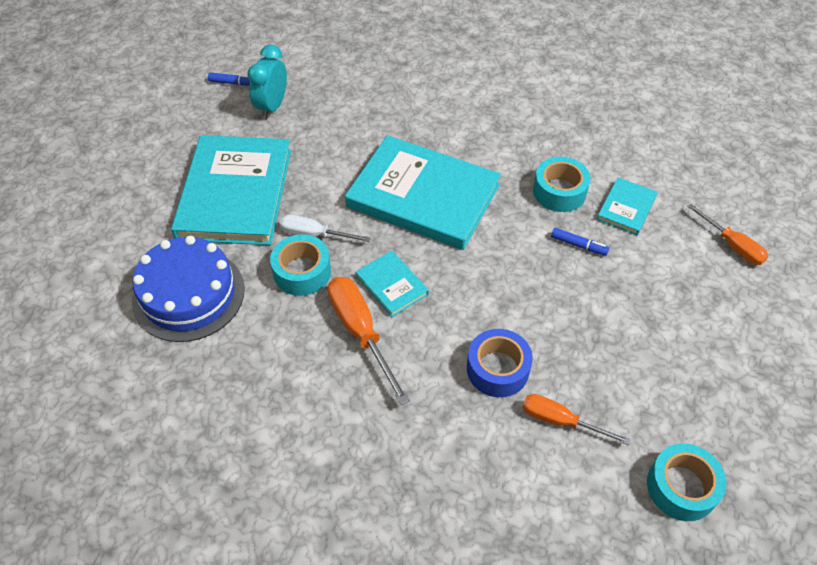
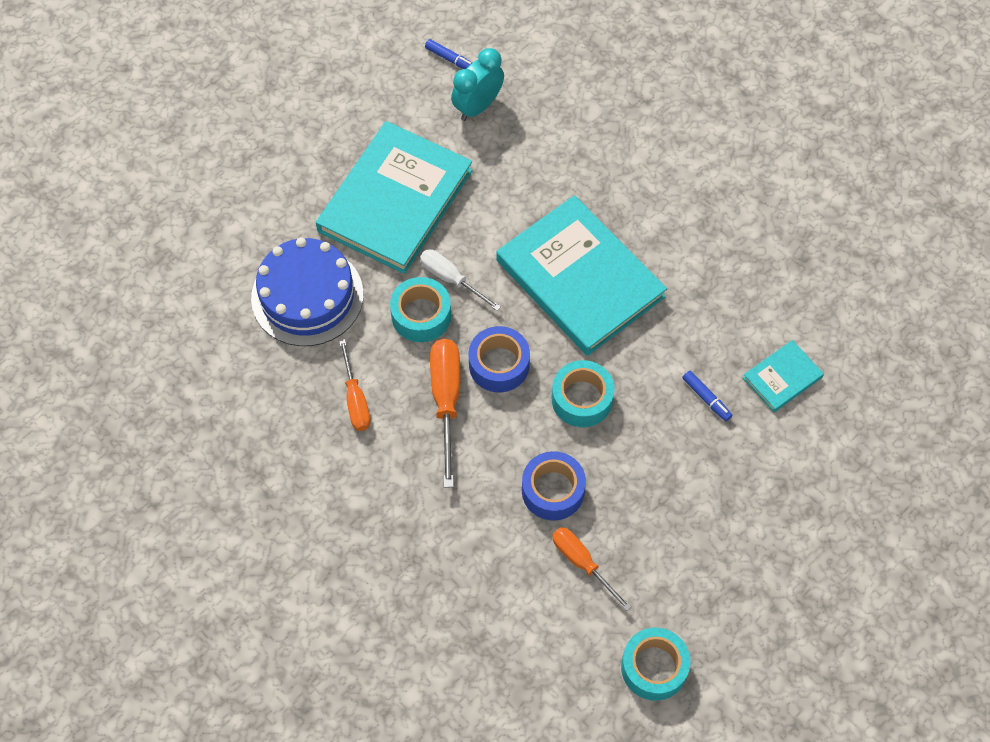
camera: 25 degrees right, 10 degrees up
(392, 285) = (499, 365): turquoise book -> blue tape
(559, 191) = (723, 330): turquoise tape -> turquoise tape (582, 399)
(732, 245) = (866, 464): orange screwdriver -> orange screwdriver (355, 399)

